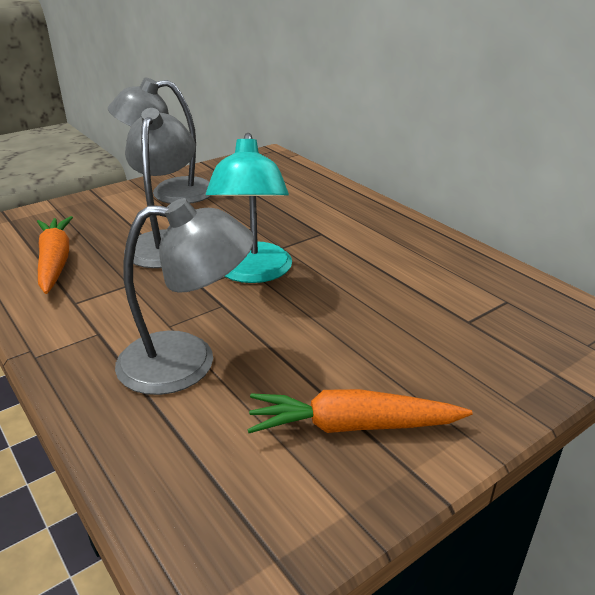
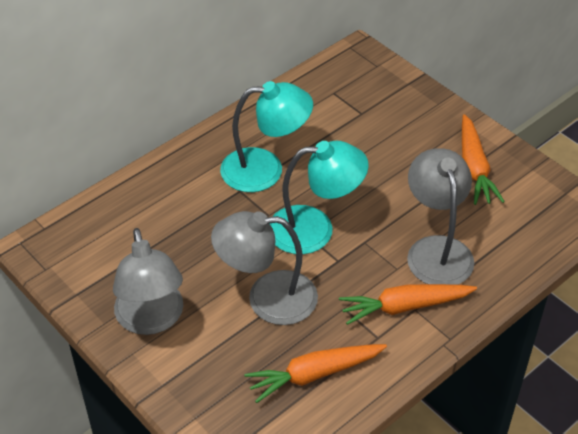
camera: 95 degrees left, 15 degrees up
(106, 325) = (404, 307): none -> orange carrot
(353, 248) = (265, 169): none -> turquoise lamp

